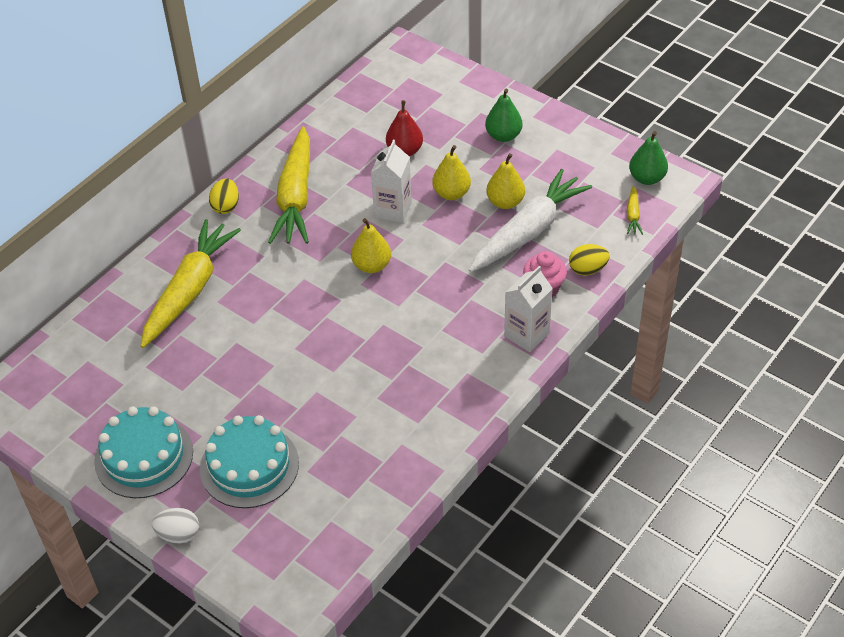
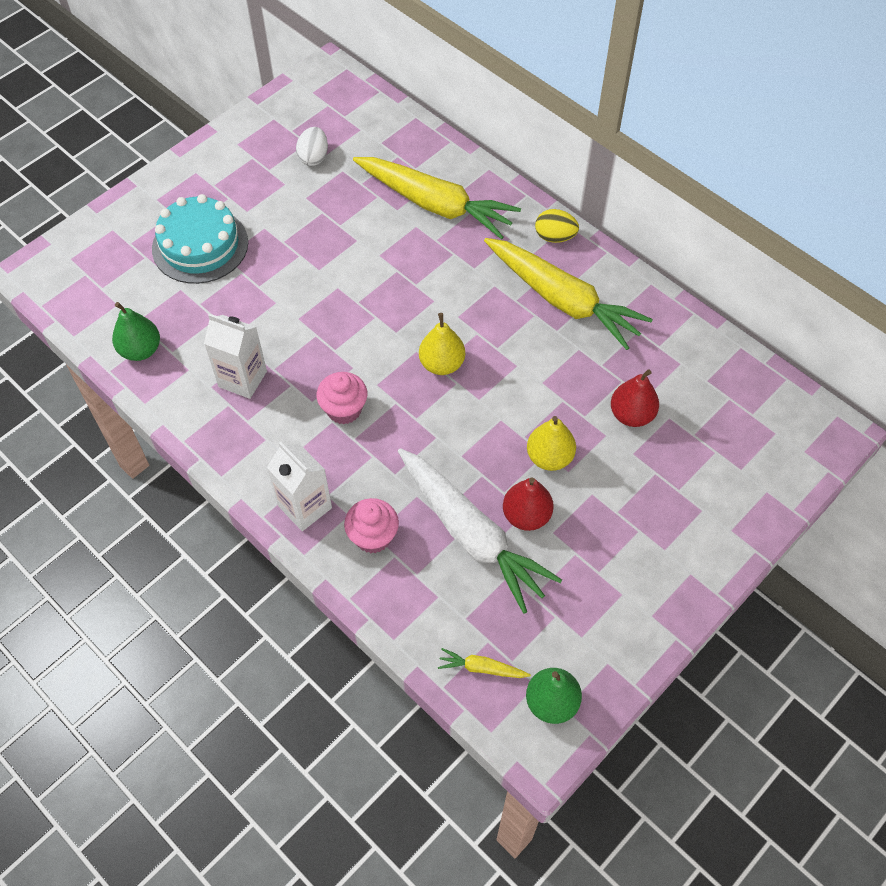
camera: 95 degrees right, 10 degrees up
(144, 456) = (235, 170): turquoise cake -> none
(179, 534) = (141, 193): white egg -> white egg (313, 157)
(295, 197) = (562, 300): yellow carrot -> yellow carrot turned 150 degrees counterclockwise
(393, 210) = (529, 393): white carton -> white carton (242, 379)
(428, 323) = (344, 410): none -> pink cupcake
(503, 136) = (652, 531): green pear -> green pear (141, 350)
(505, 202) = (526, 515): yellow pear -> red pear
(587, 269) = (394, 592): yellow egg -> none

